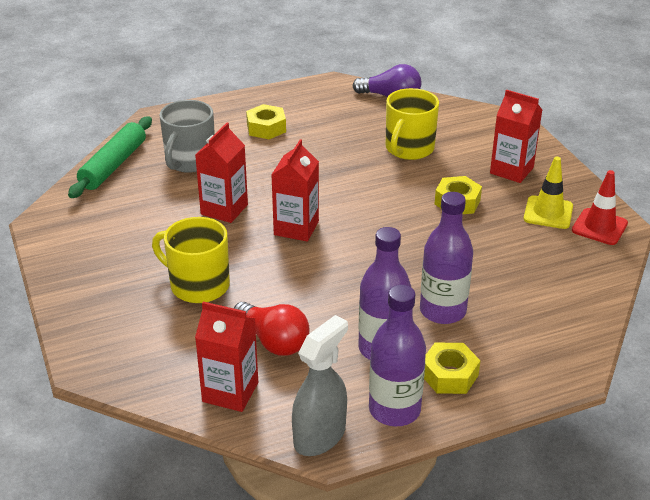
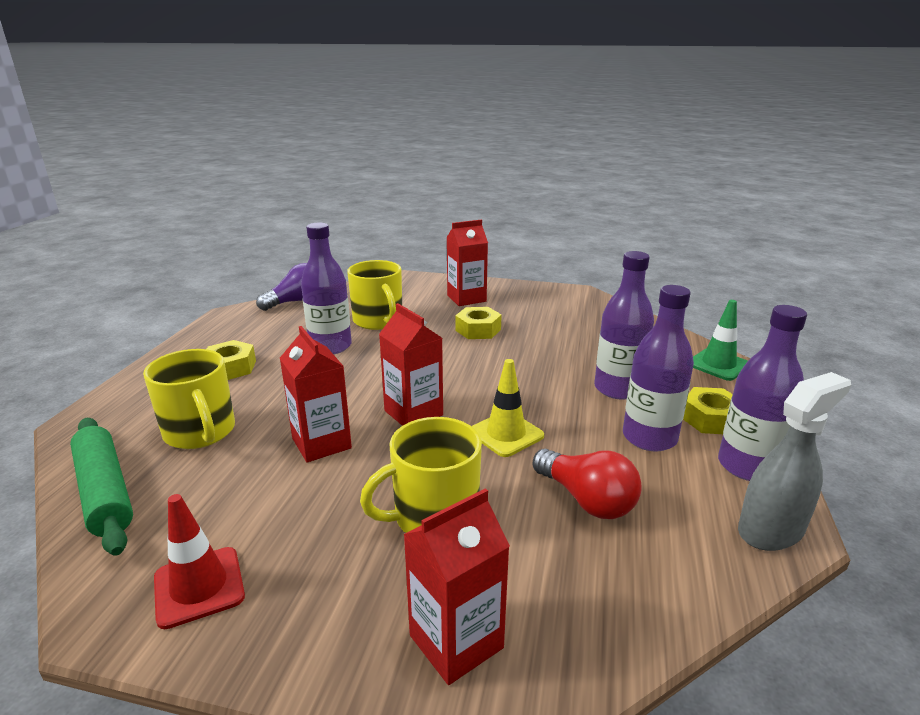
camera: 55 degrees left, 10 degrees down
(189, 161) = (200, 432): grey mug -> yellow mug
(230, 392) = (658, 570): red carton -> red carton (456, 641)
(273, 341) = (586, 500): red light bulb -> red light bulb turned 60 degrees clockwise
(320, 436) = (771, 530): grey spray bottle -> grey spray bottle turned 75 degrees clockwise
(342, 149) = (330, 346): none -> purple bottle
(548, 213) = (534, 306): yellow traffic cone -> yellow traffic cone (506, 434)
(563, 358) = (718, 364): none -> green traffic cone
(599, 227) = (571, 298): red traffic cone -> red traffic cone (199, 587)

